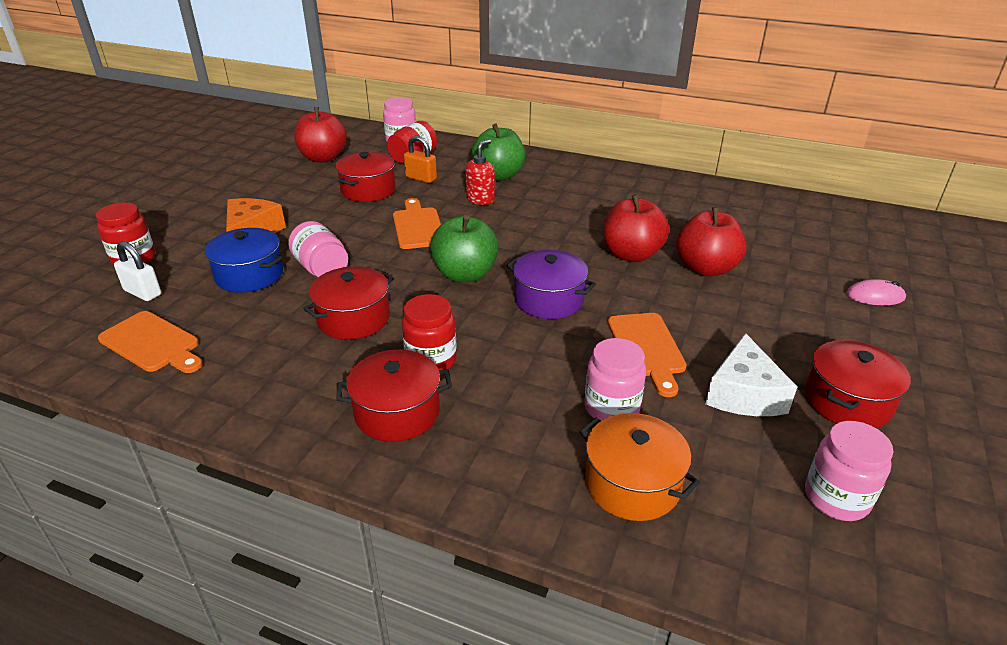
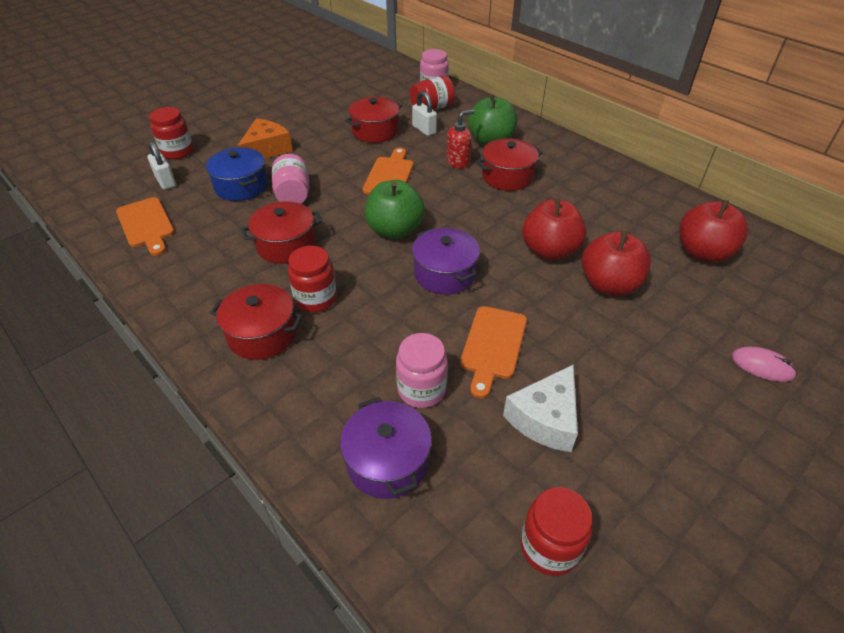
camera: 25 degrees right, 10 degrees up
(323, 158) = (361, 93): red apple -> red apple (702, 253)
(421, 178) = (424, 130): orange padlock -> white padlock
(632, 484) = (387, 461): orange pot -> purple pot
(836, 498) = (549, 547): pink jar -> red jar
(847, 401) = (638, 462): red pot -> red pot (507, 177)

